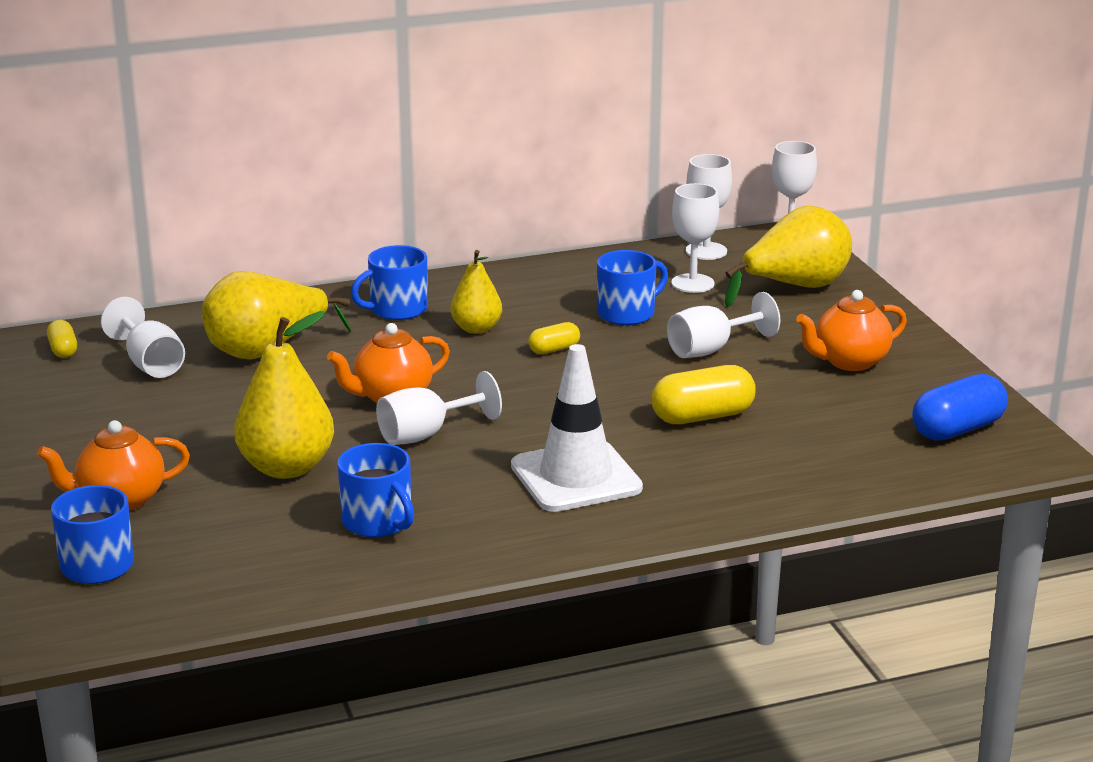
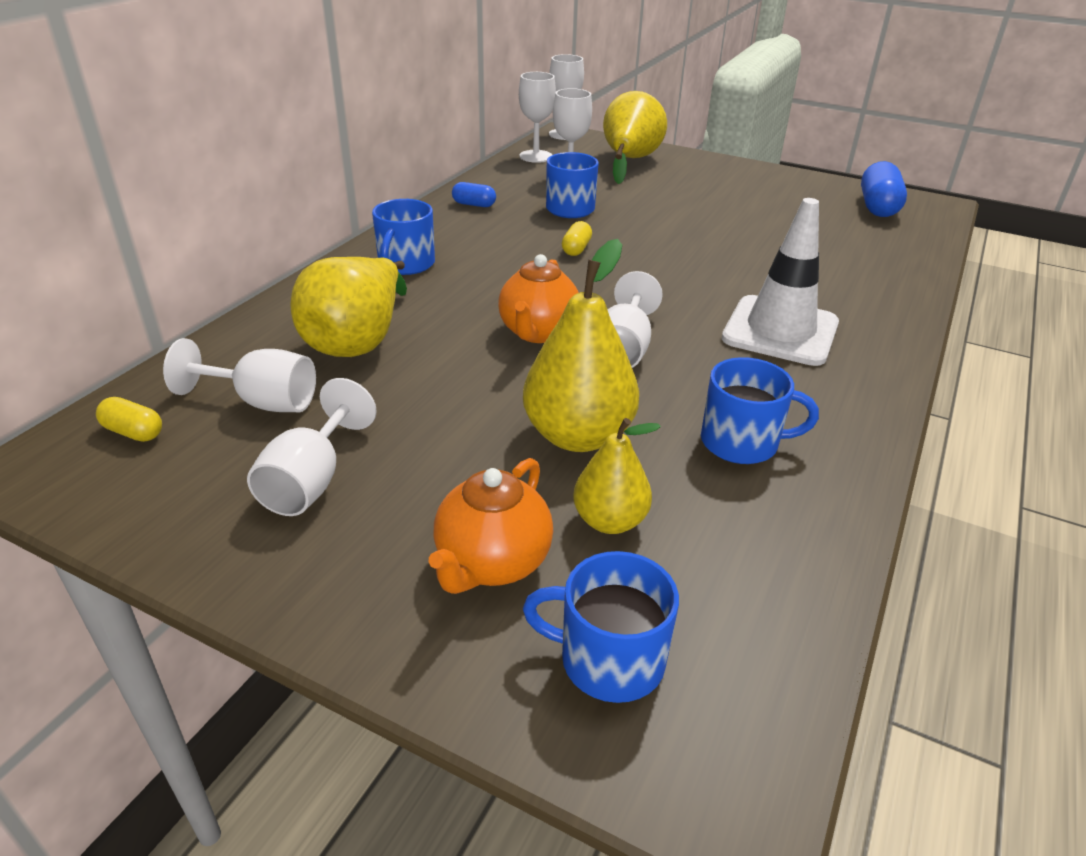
camera: 45 degrees left, 10 degrees up
(476, 329) = (494, 255): yellow pear -> yellow pear (610, 521)
(548, 279) = (474, 205): none -> blue capsule
(702, 416) = (754, 255): yellow capsule -> none
(711, 349) = (666, 212): white goblet -> white goblet (311, 481)
(849, 362) = (749, 191): orange teapot -> none

